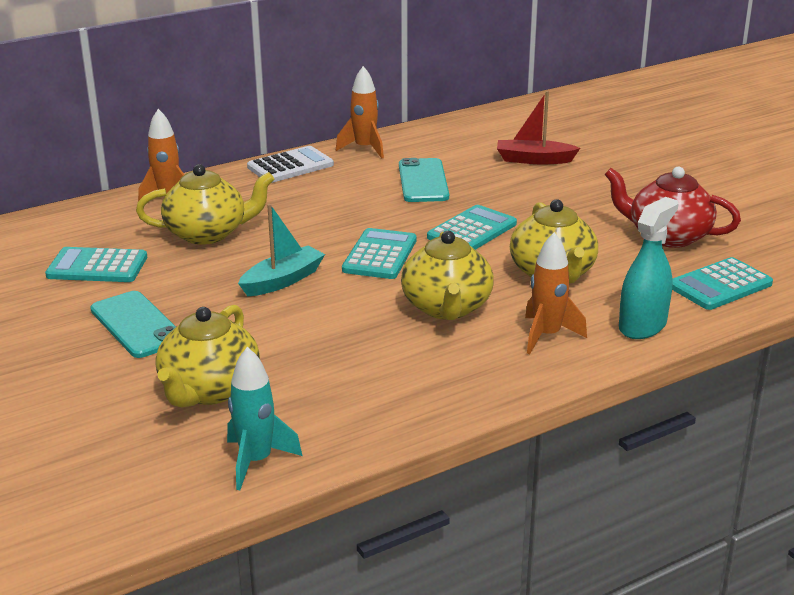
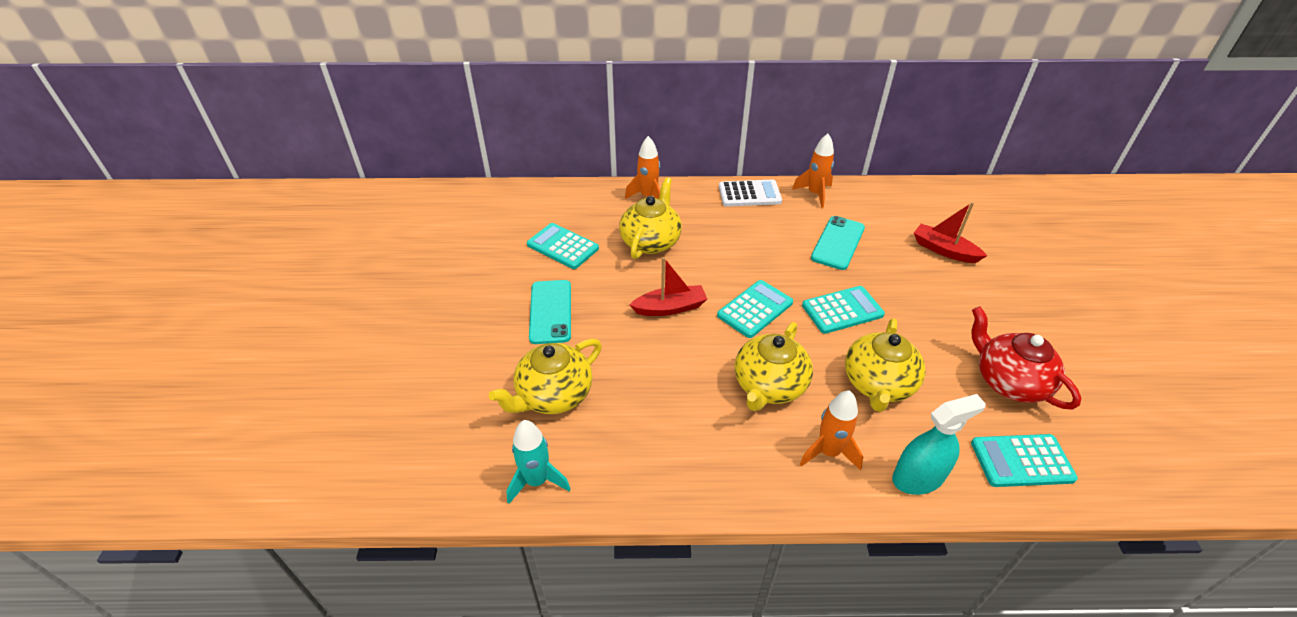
camera: 30 degrees right, 15 degrees up
(208, 233) = (651, 241): yellow teapot -> yellow teapot turned 90 degrees counterclockwise
(282, 280) = (670, 308): turquoise boat -> red boat

